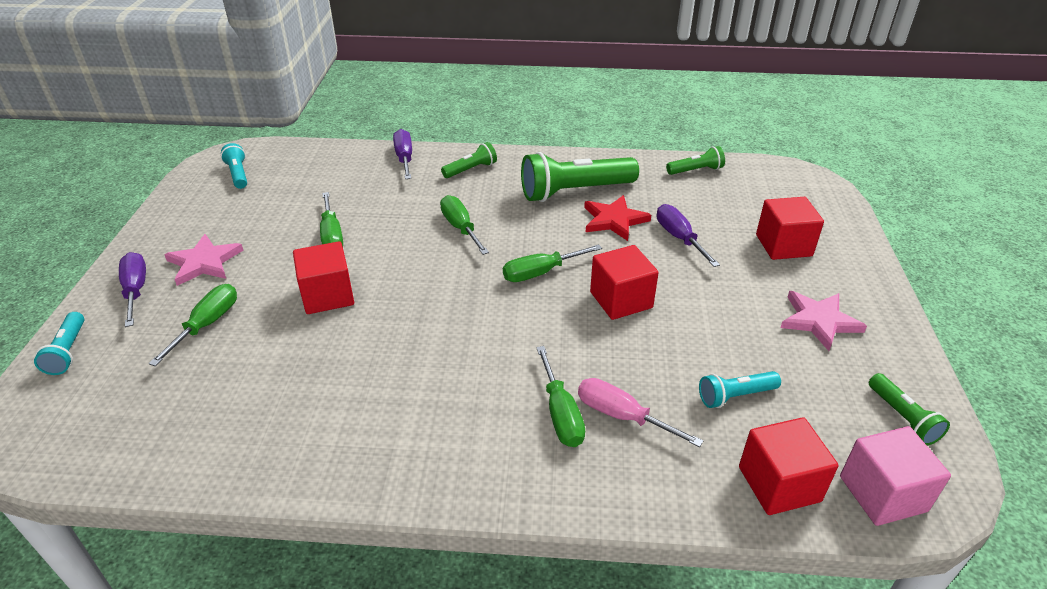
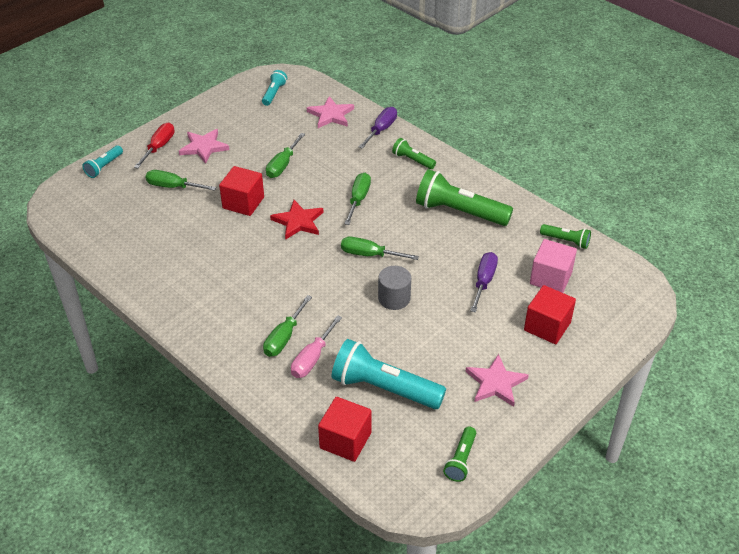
camera: 40 degrees right, 5 degrees up
(136, 290) = (159, 147): purple screwdriver -> red screwdriver
(207, 324) = (173, 187): green screwdriver -> green screwdriver turned 135 degrees counterclockwise
(332, 167) = (331, 115): none -> pink star
(471, 170) = (412, 160): green flashlight -> green flashlight turned 150 degrees counterclockwise
(614, 220) = (458, 246): red star -> red star (298, 222)
(621, 300) = (394, 298): red cube -> grey cylinder
(622, 416) = (312, 358): pink screwdriver -> pink screwdriver turned 135 degrees counterclockwise
(735, 396) = (384, 388): turquoise flashlight -> turquoise flashlight, size x1.97
(882, 493) = (391, 481): pink cube -> pink cube (550, 278)

